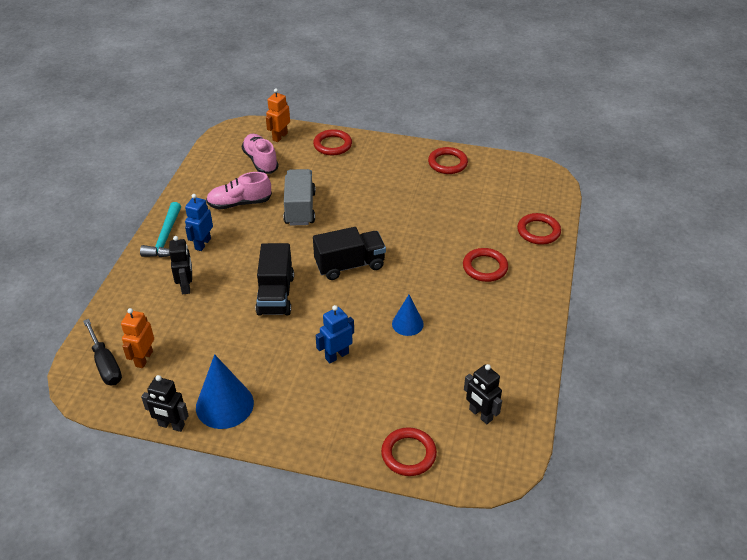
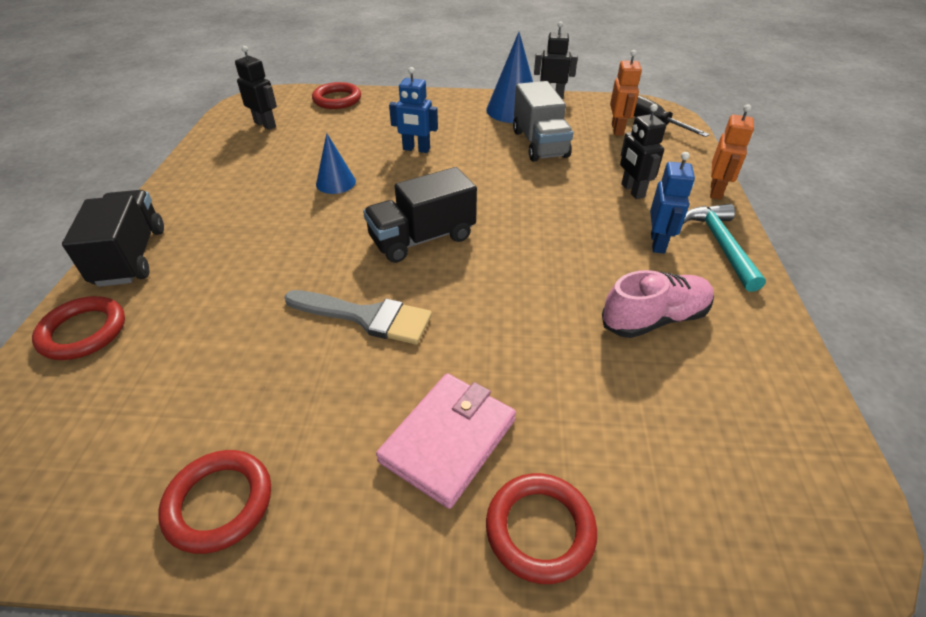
camera: 170 degrees right, 0 degrees up
(260, 161) = (689, 435): pink shoe -> none
(276, 295) = (511, 194): black truck -> black truck (131, 256)
(280, 136) = (701, 543): orange robot -> orange robot (716, 191)
(300, 208) = (539, 322): grey truck -> grey truck (540, 144)
(336, 355) = (416, 149): blue robot -> blue robot turned 60 degrees clockwise
(358, 170) = (448, 440): none -> pink wallet
(389, 221) = (366, 317): none -> grey brush
(485, 267) = (211, 258): red ring -> none

